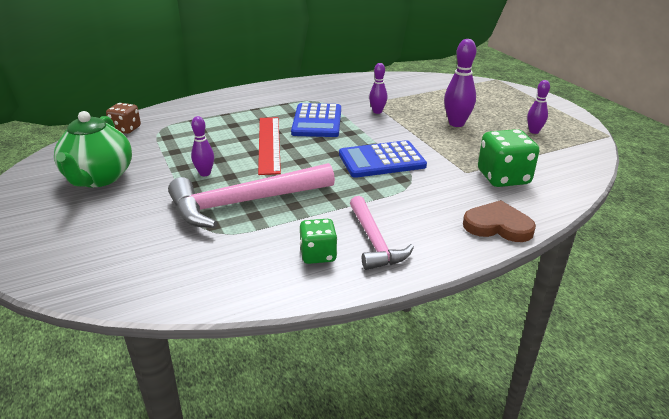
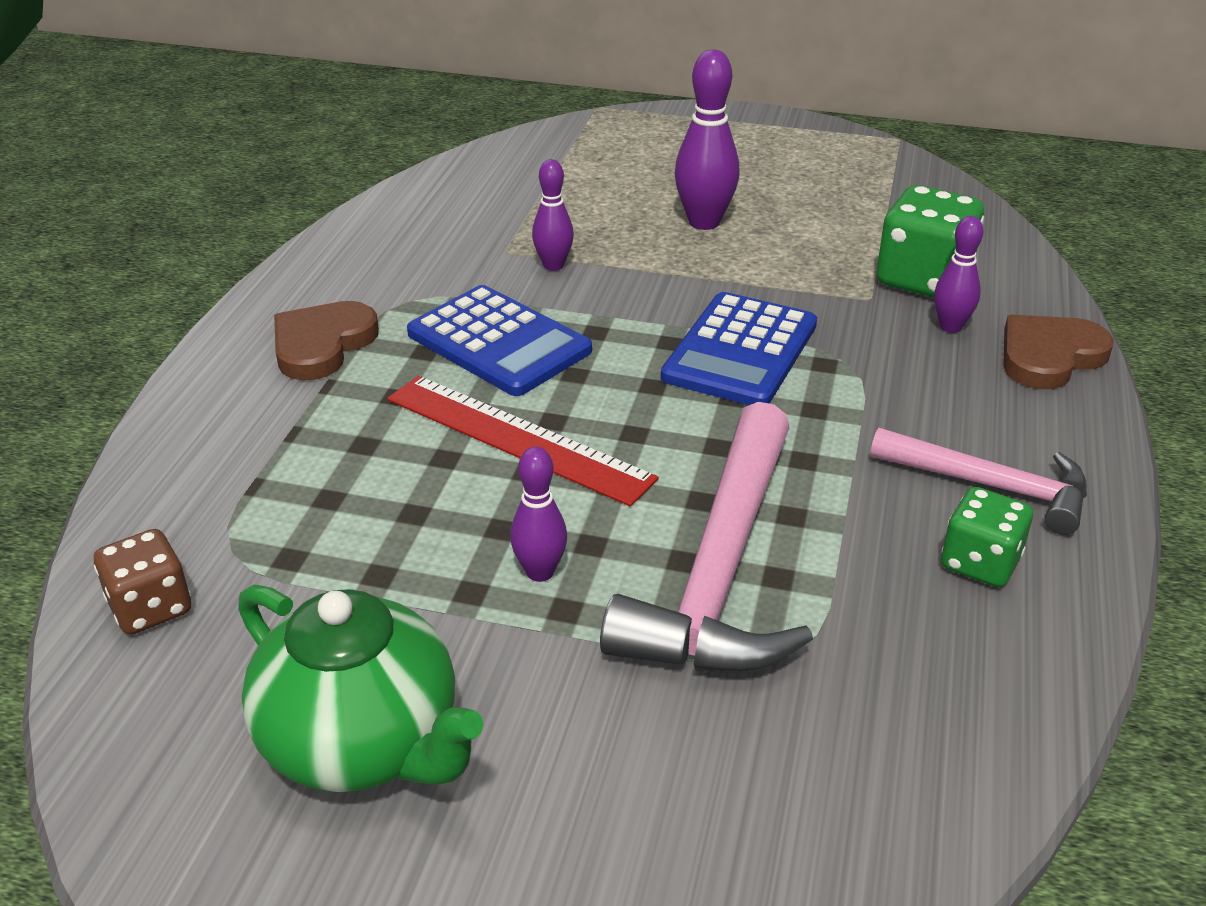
camera: 50 degrees left, 5 degrees up
(273, 100) = (322, 345): none -> brown heart
(534, 131) = (816, 180): purple bowling pin -> purple bowling pin (950, 327)

